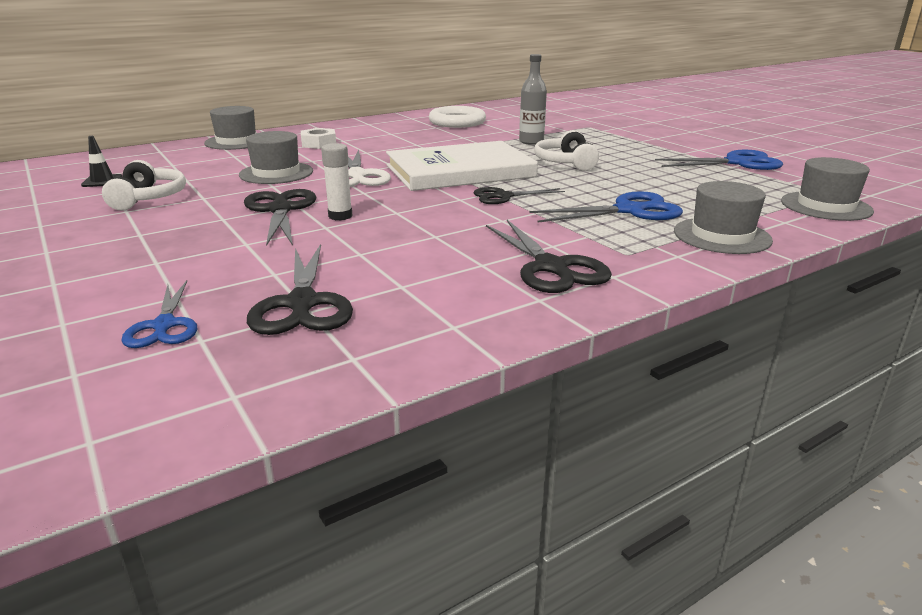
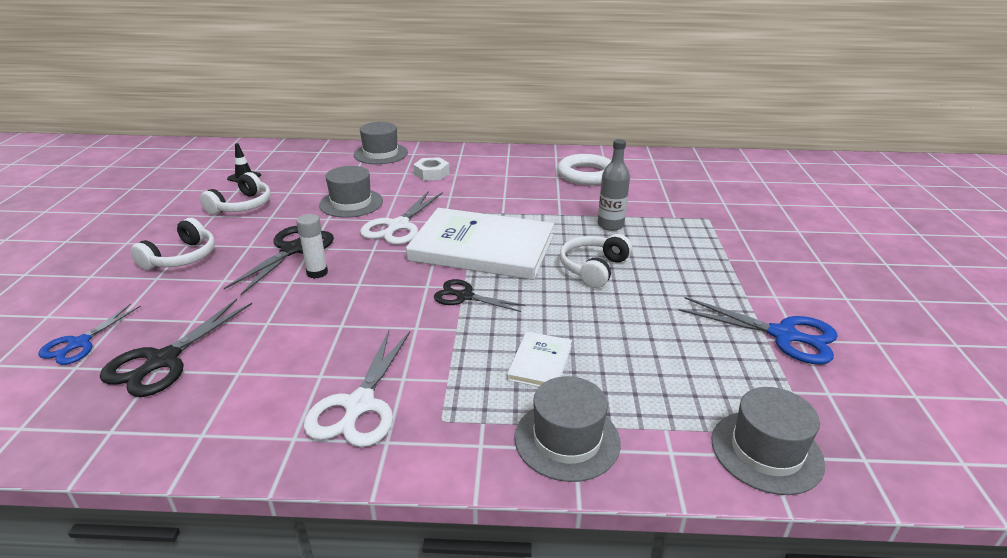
camera: 35 degrees right, 5 degrees up
(155, 243) = (181, 257): none -> white headphones
(551, 267) = (359, 406): black scissors -> white scissors
(629, 210) = (540, 362): blue scissors -> white book

